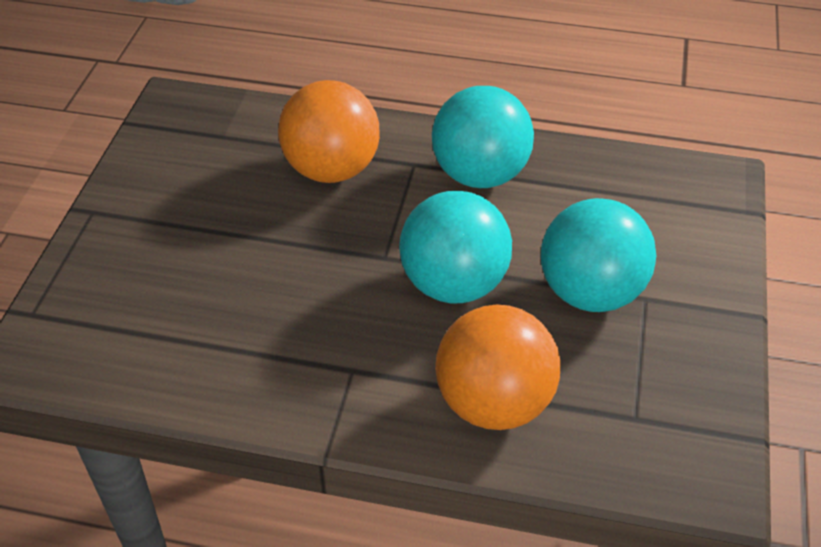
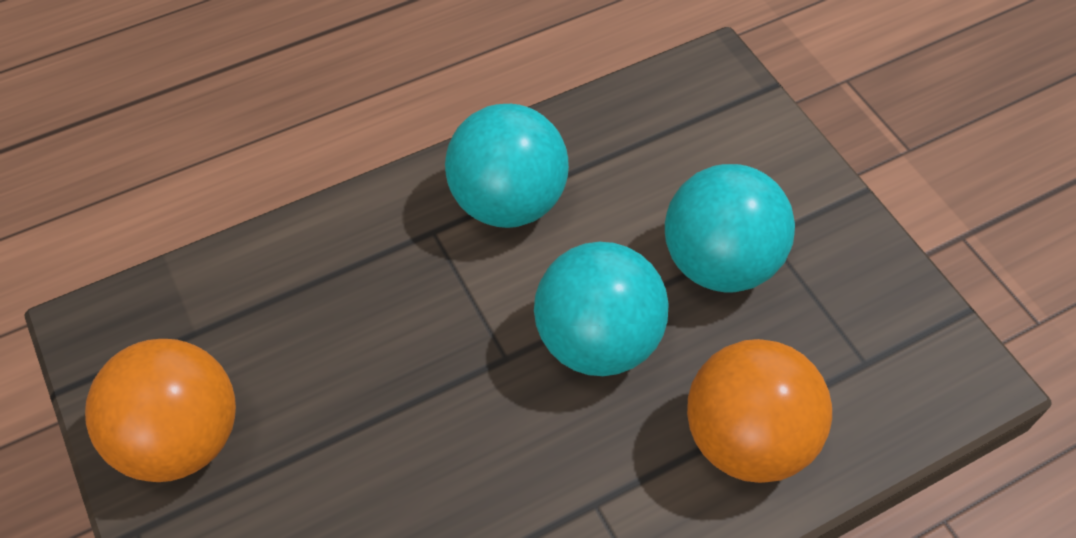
camera: 40 degrees left, 10 degrees up
(331, 169) = (356, 293): orange ball -> orange ball (181, 438)

